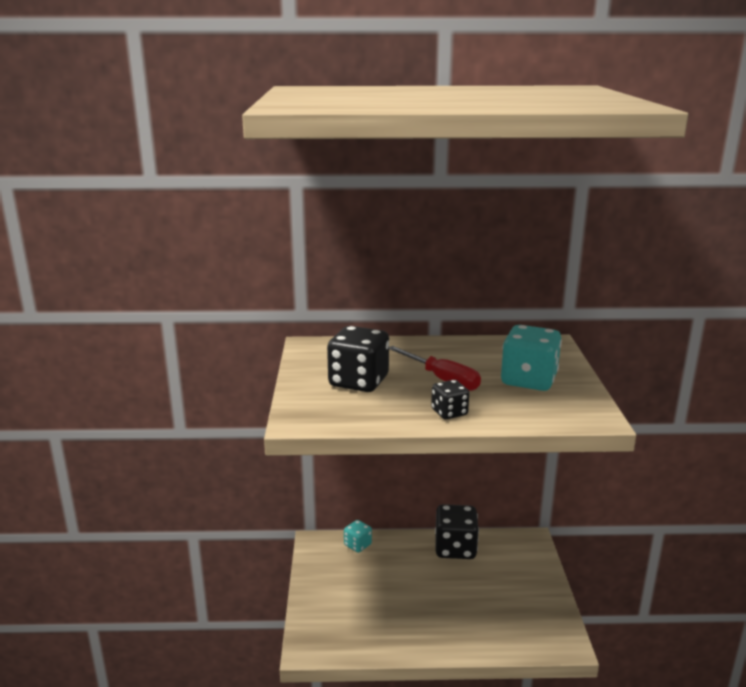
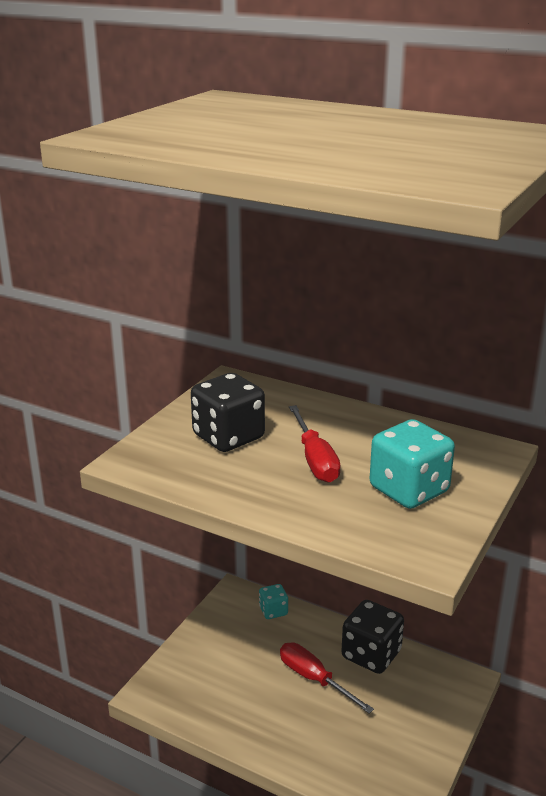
camera: 30 degrees right, 5 degrees up
(430, 581) = (314, 679): none -> red screwdriver
(449, 412) = (275, 500): black dice -> none

